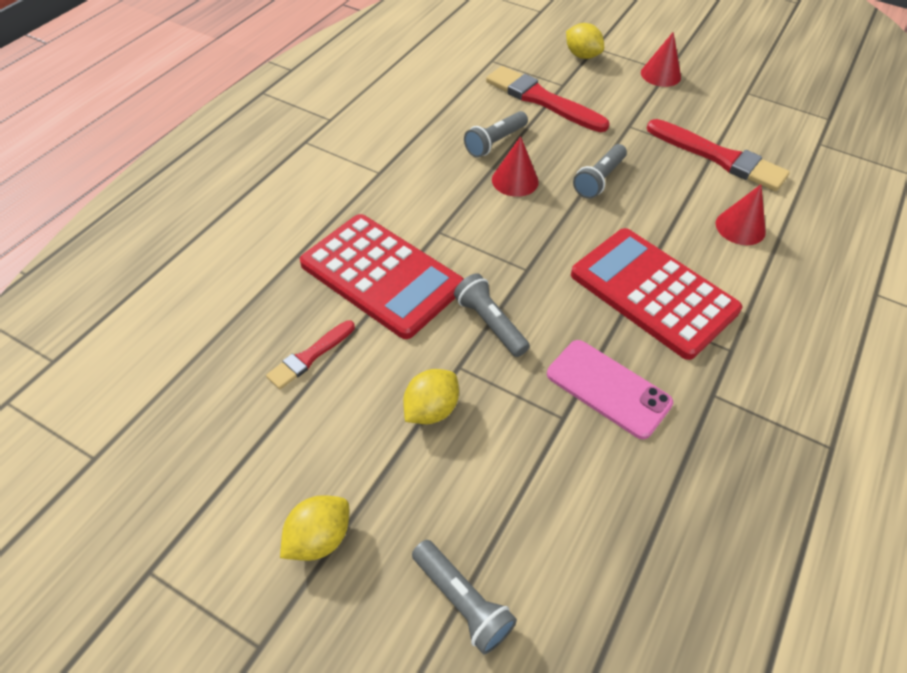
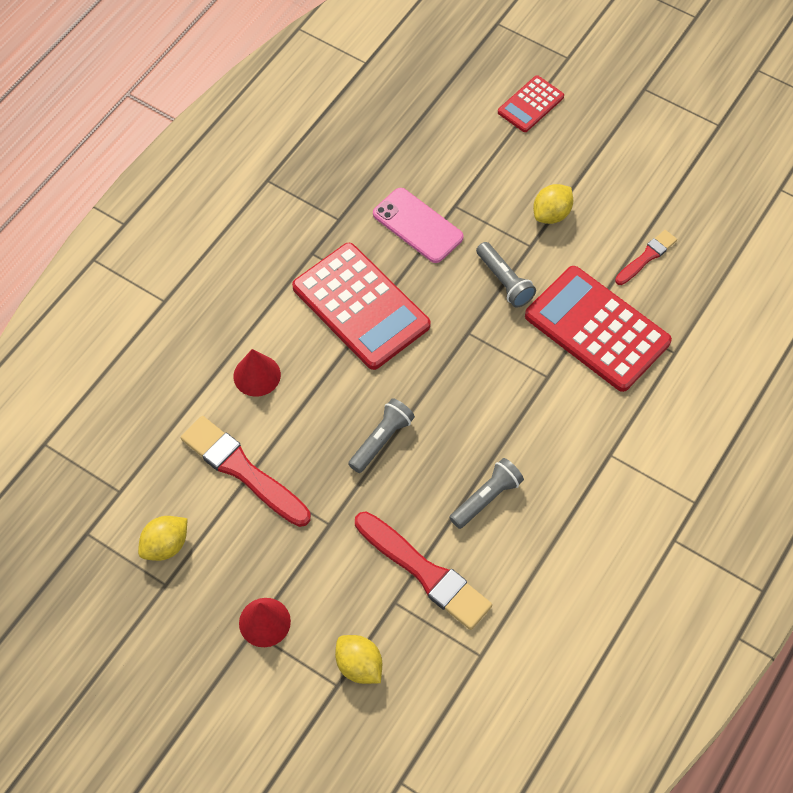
camera: 175 degrees left, 10 degrees up
(318, 538) = (620, 138): yellow lemon -> yellow lemon (166, 545)
(462, 602) = (530, 104): grey flashlight -> red calculator
(515, 180) = (469, 440): red cone -> none

